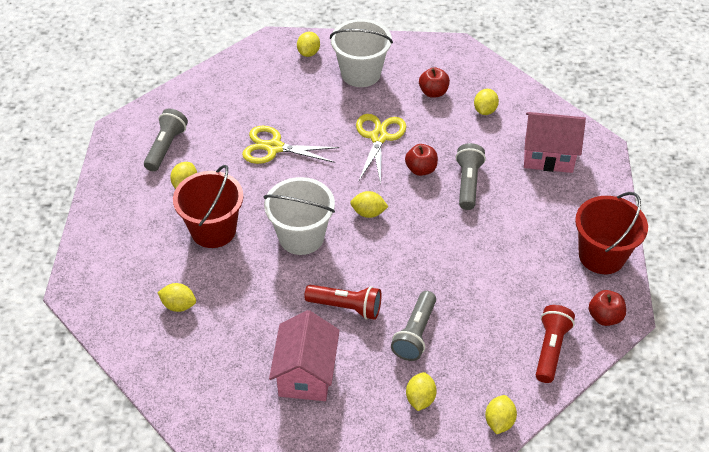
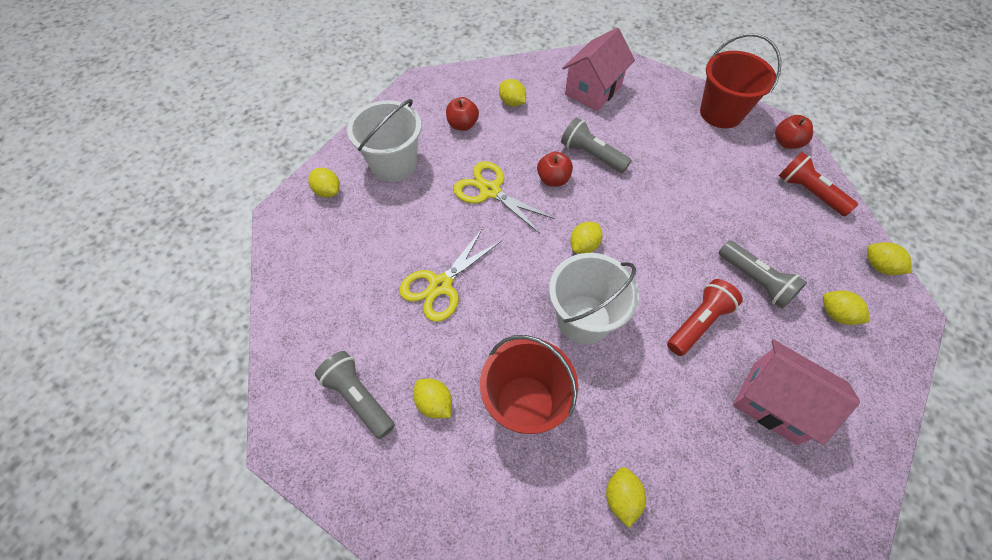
camera: 60 degrees left, 10 degrees up
(179, 305) = (621, 498): yellow lemon -> yellow lemon turned 45 degrees counterclockwise

